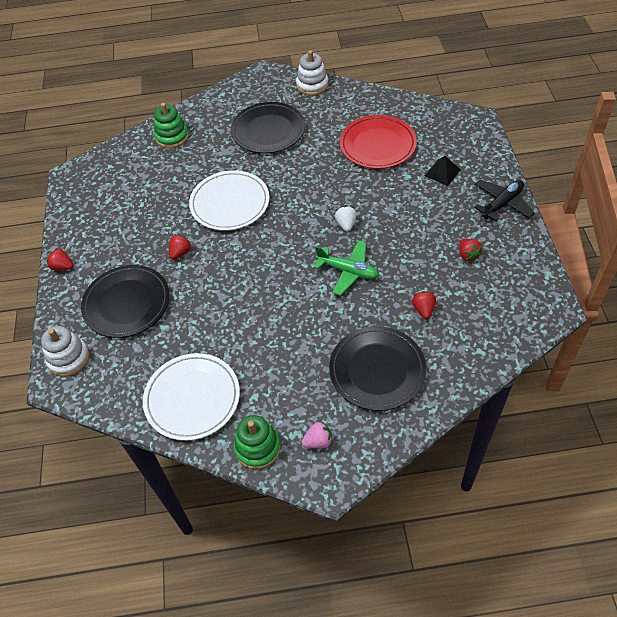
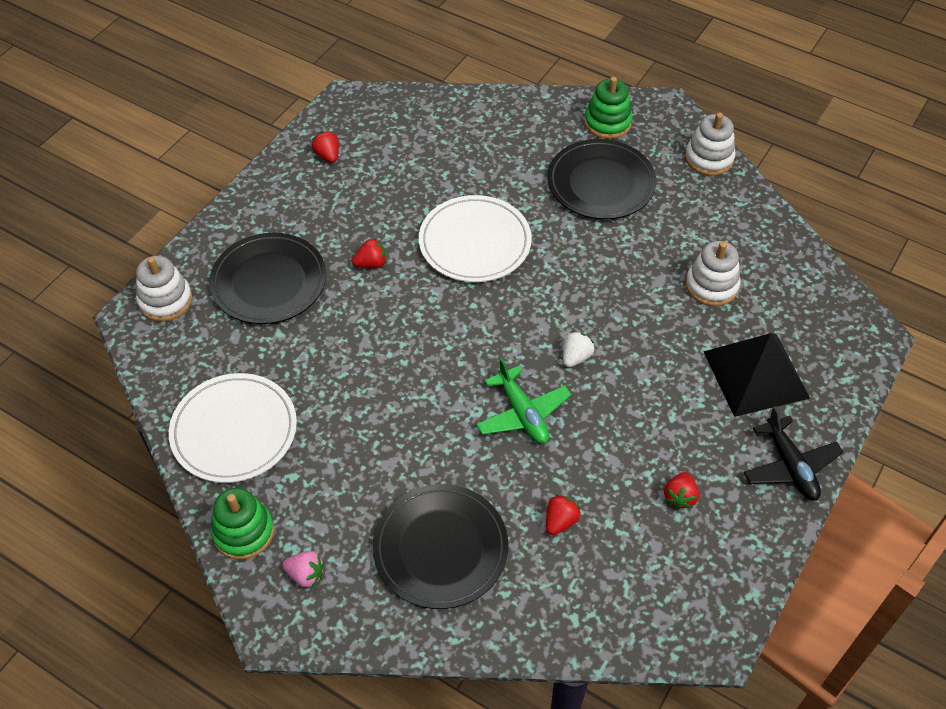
camera: 35 degrees right, 0 degrees up
(62, 267) = (247, 198): red strawberry -> red strawberry (328, 155)
(172, 137) = (489, 122): green stacking toy -> green stacking toy (607, 123)
(377, 145) = (711, 285): red plate -> white stacking toy
(442, 172) = (755, 374): black pyramid -> black pyramid, size x1.97
(502, 204) = (790, 466): black plane -> black plane turned 75 degrees clockwise

